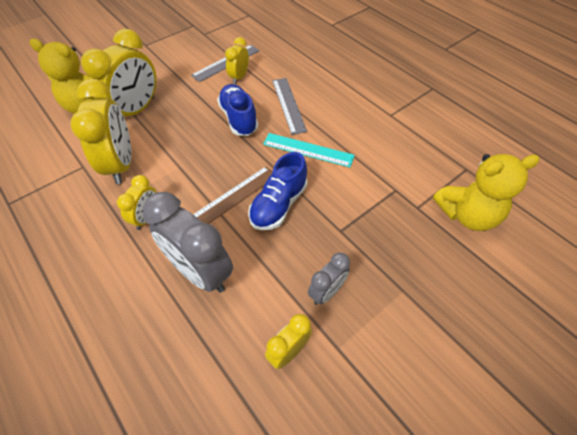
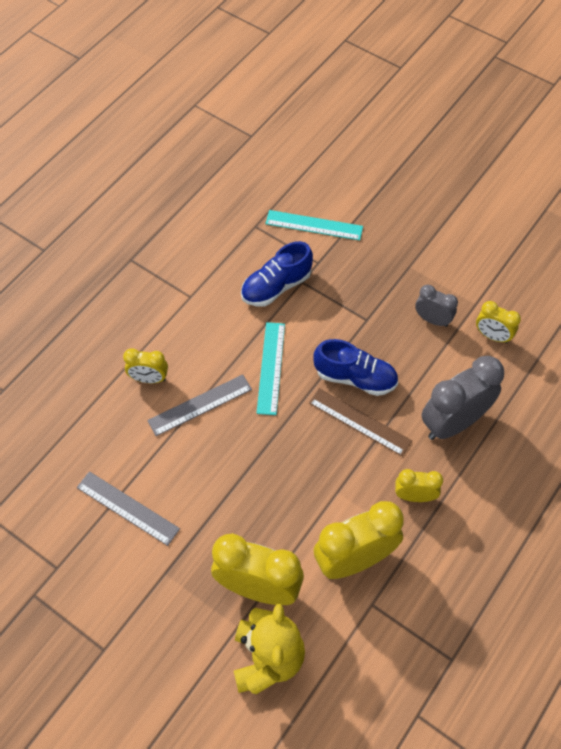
camera: 105 degrees left, 5 degrees up
(200, 272) = (453, 422): grey clock -> grey clock turned 150 degrees counterclockwise
(238, 118) = (240, 454): blue shoe -> blue shoe (276, 286)
(239, 77) = (157, 480): yellow clock -> yellow clock (149, 379)
(467, 215) = (314, 225): yellow teddy bear -> turquoise ruler

